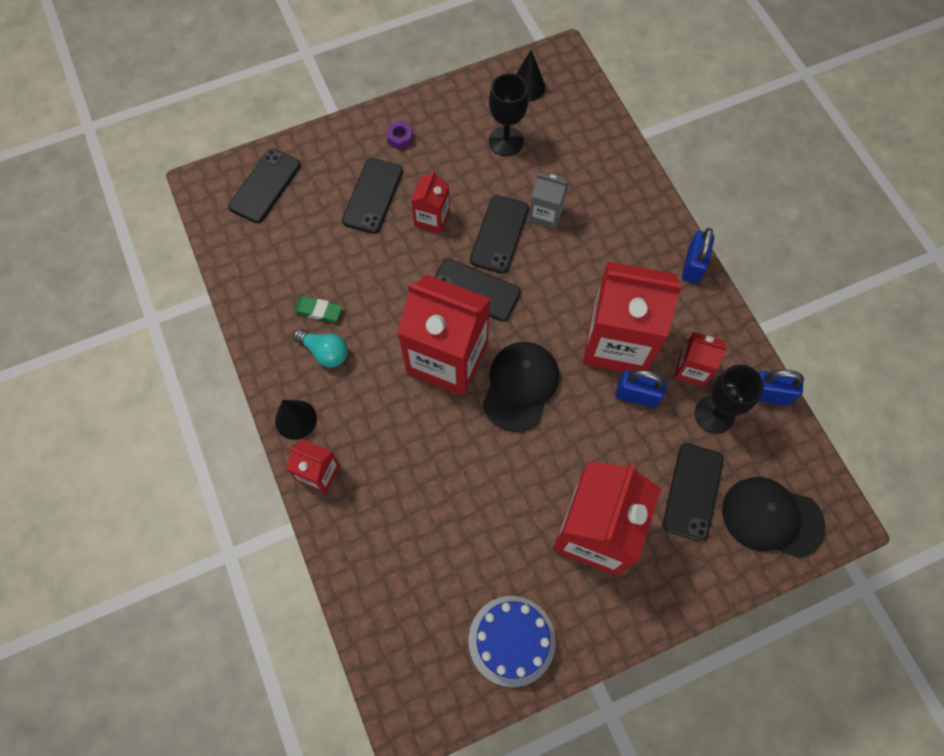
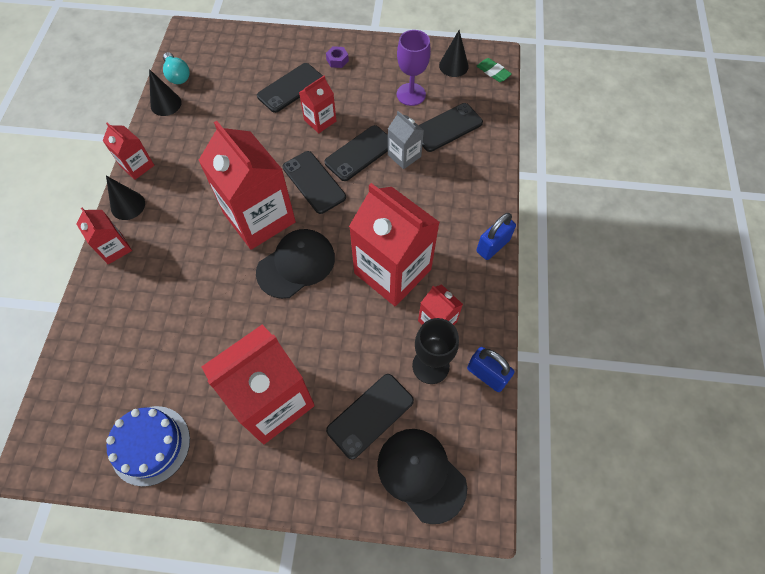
camera: 30 degrees right, 5 degrees down
(246, 283) = (166, 104): none -> black cone
(265, 186) = (225, 50): black phone -> black phone (447, 127)
(270, 371) = (137, 166): none -> red carton
(318, 311) = (198, 143): green eraser -> green eraser (493, 72)
(325, 352) = (181, 172): turquoise light bulb -> turquoise light bulb (177, 75)
(506, 141) = (411, 94): black goblet -> purple goblet
(636, 395) = (379, 318): blue padlock -> none

